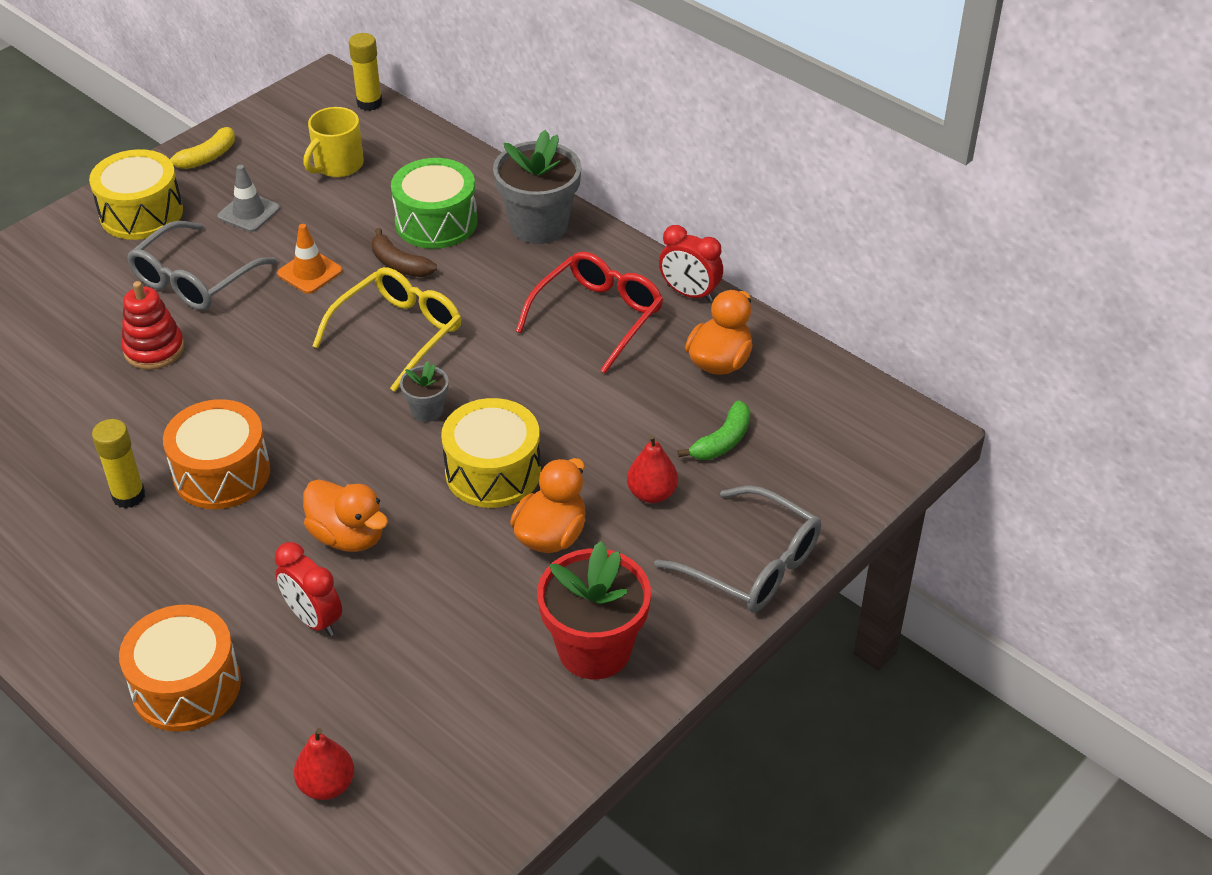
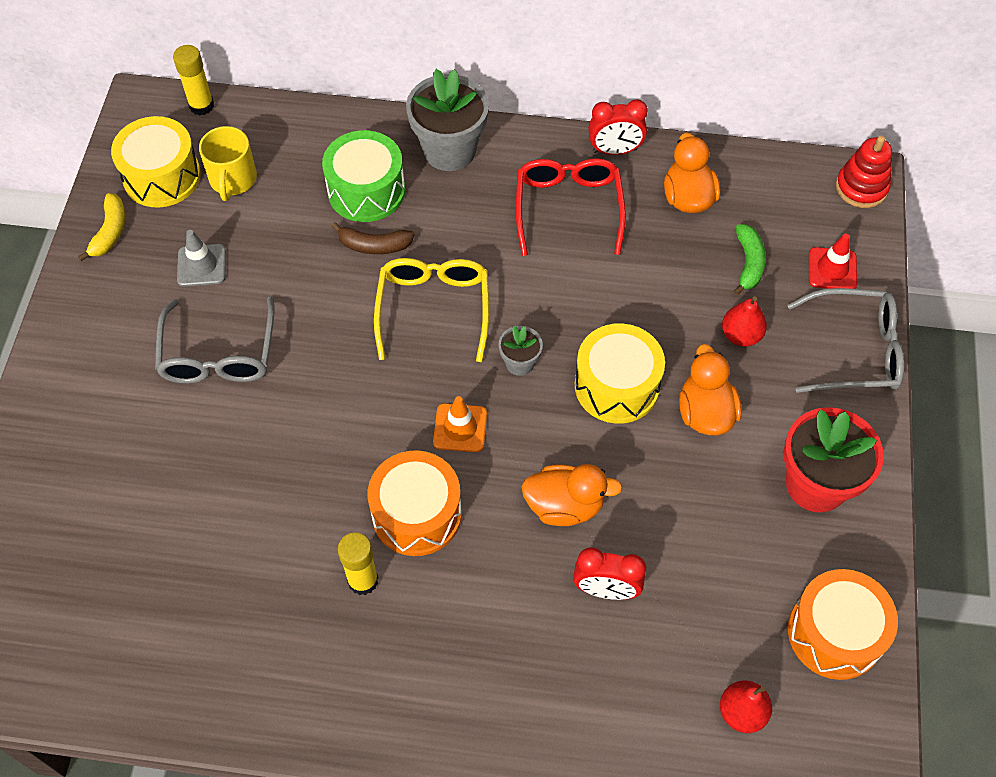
camera: 35 degrees left, 15 degrees up
(141, 213) = (107, 317): yellow drum -> yellow drum (162, 176)
(154, 349) = (250, 438): red stacking toy -> red stacking toy (861, 187)
(186, 686) = (568, 707): orange drum -> orange drum (834, 633)
(310, 272) = (309, 293): orange traffic cone -> orange traffic cone (460, 428)
(802, 487) = (832, 269): none -> red traffic cone

